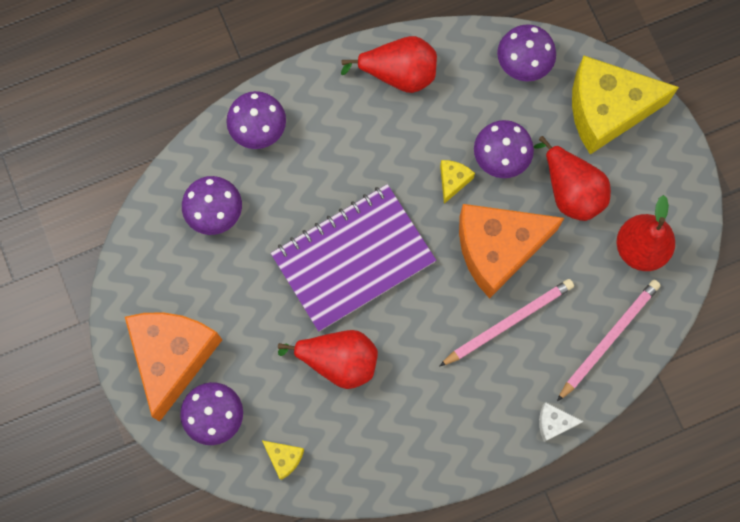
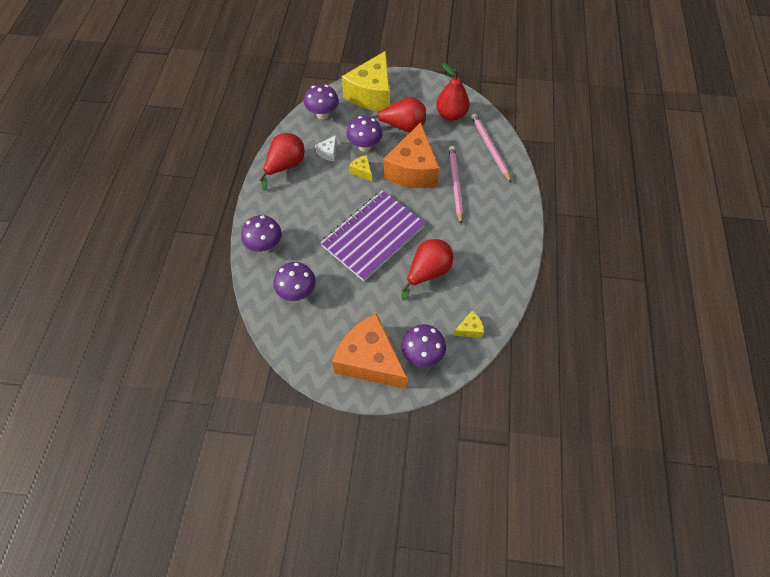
camera: 60 degrees left, 15 degrees down
(353, 258) = (373, 236): purple notebook -> purple notebook turned 45 degrees clockwise
(554, 423) = (521, 191): white cheese -> white cheese (328, 153)

